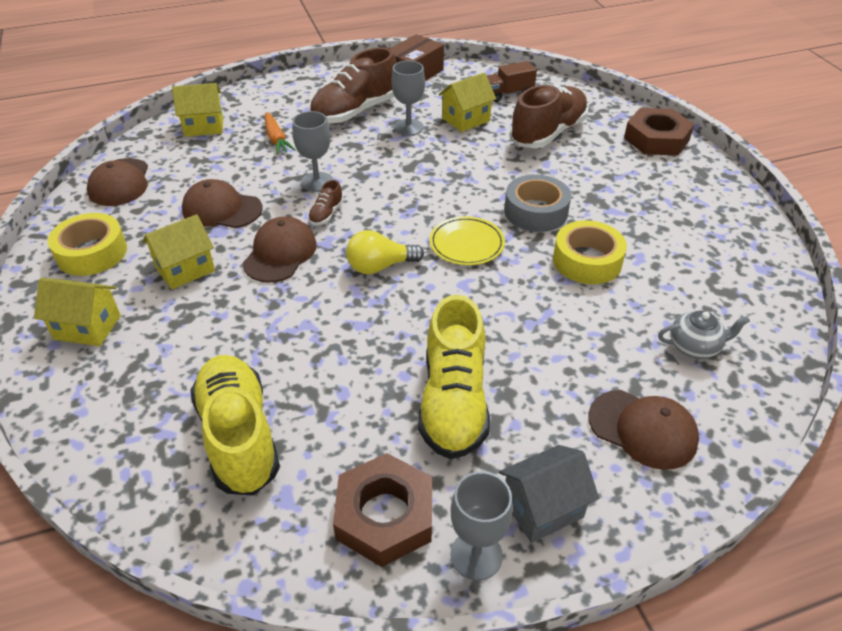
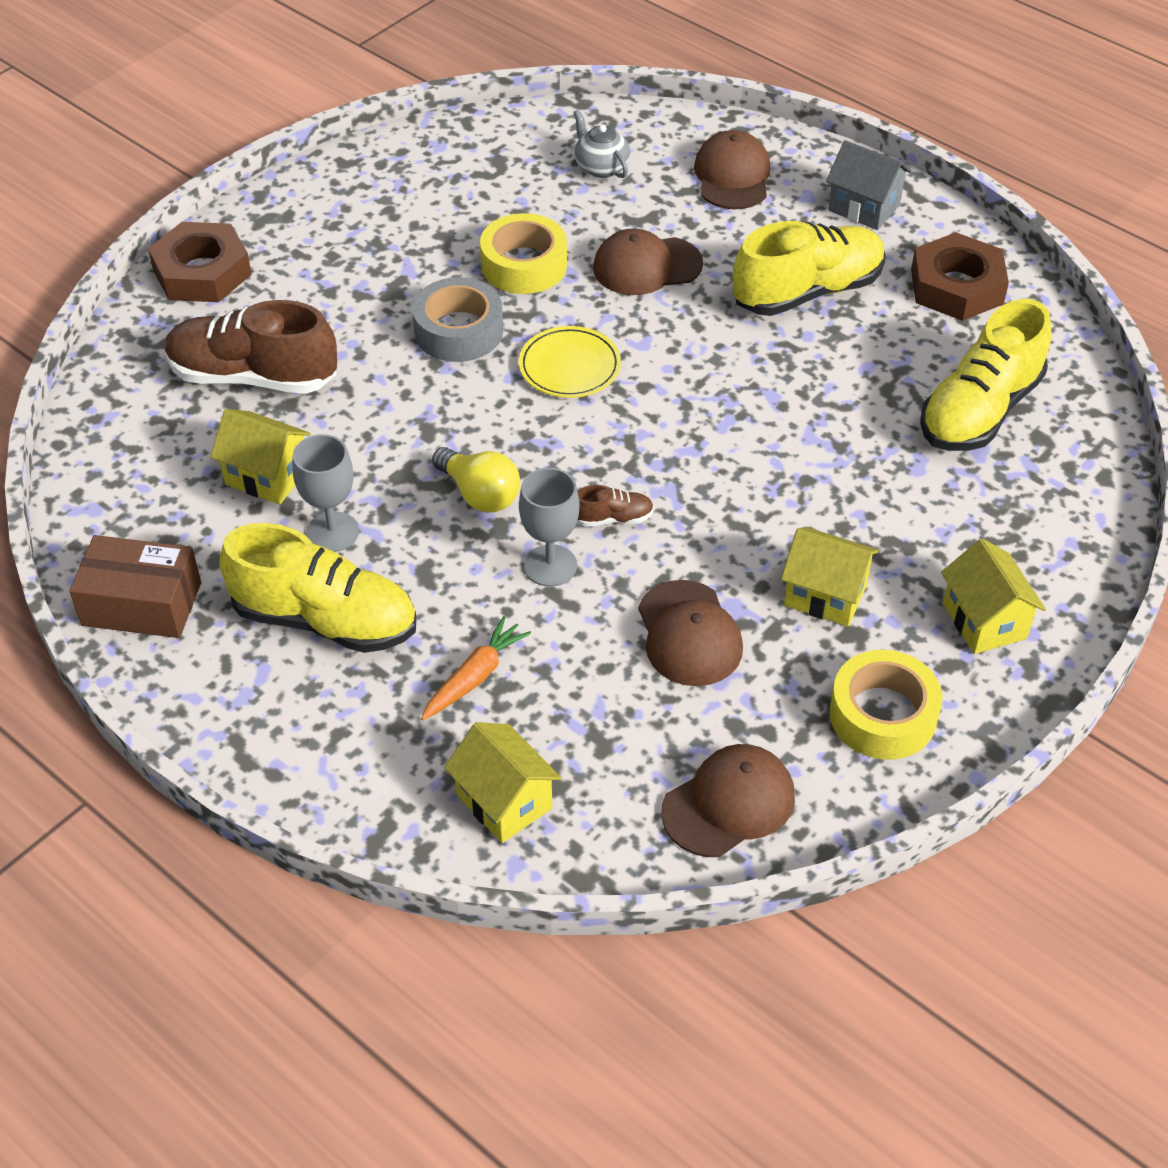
camera: 120 degrees left, 5 degrees up
(280, 253) = (722, 522): brown cap -> brown cap (647, 266)
(355, 112) = (325, 620): brown shoe -> yellow shoe
(380, 266) = (670, 422): yellow light bulb -> yellow light bulb (480, 494)
(476, 555) = (938, 228): grey goblet -> none
(508, 94) = (151, 458): brown truck -> none

